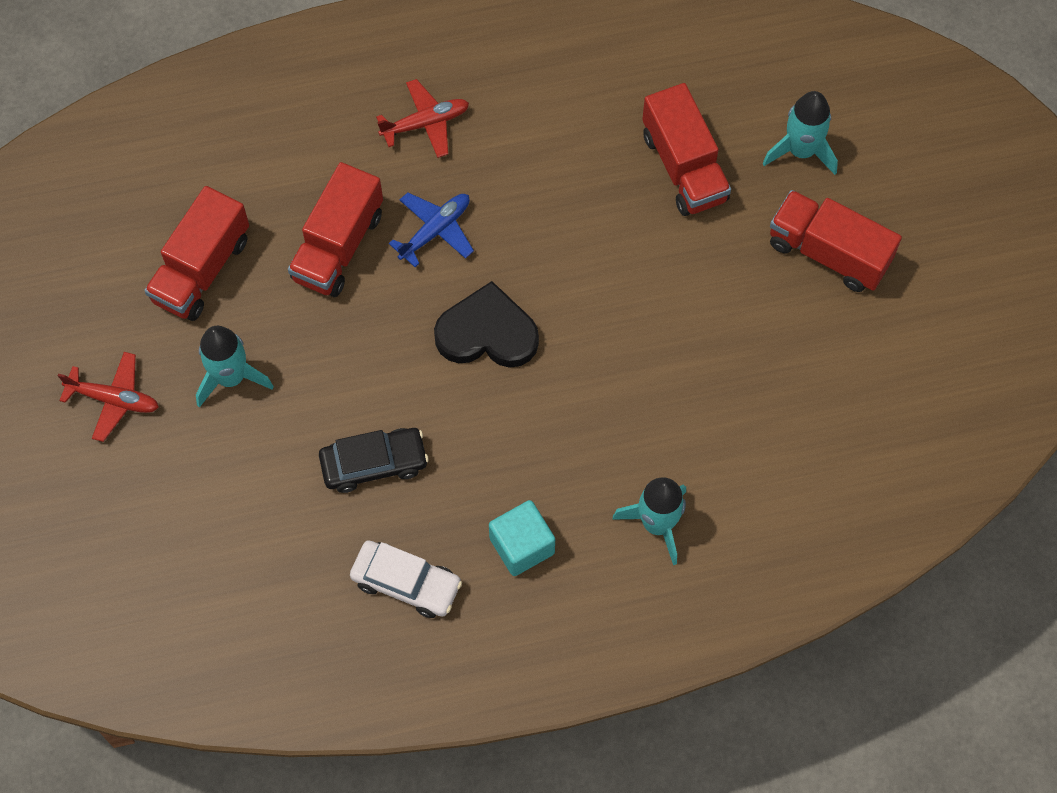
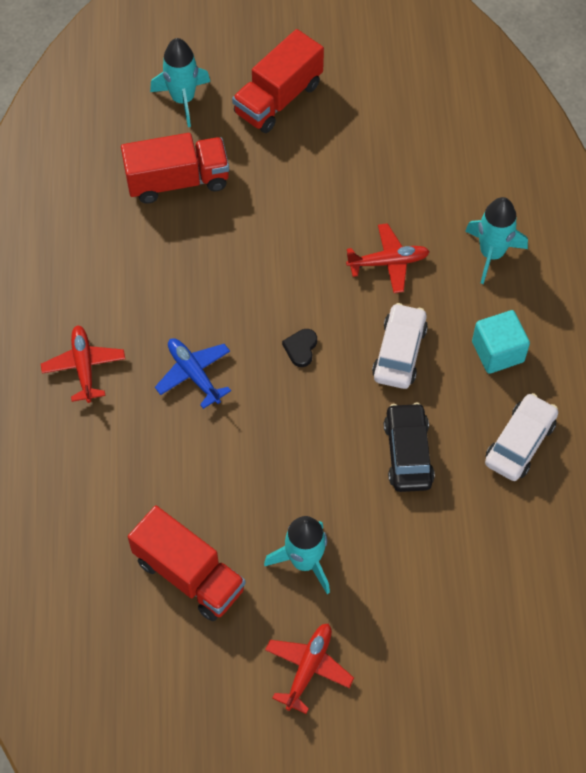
camera: 80 degrees left, 5 degrees down
(338, 246) = (191, 454): red truck -> none
(487, 333) = (301, 348): black heart -> black heart, size x0.45
(501, 438) = (399, 352): none -> white car
(620, 409) = (388, 262): none -> red plane

